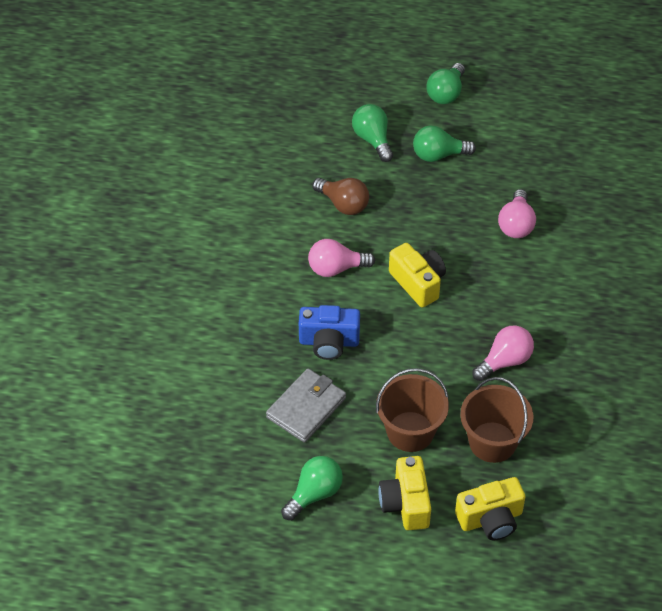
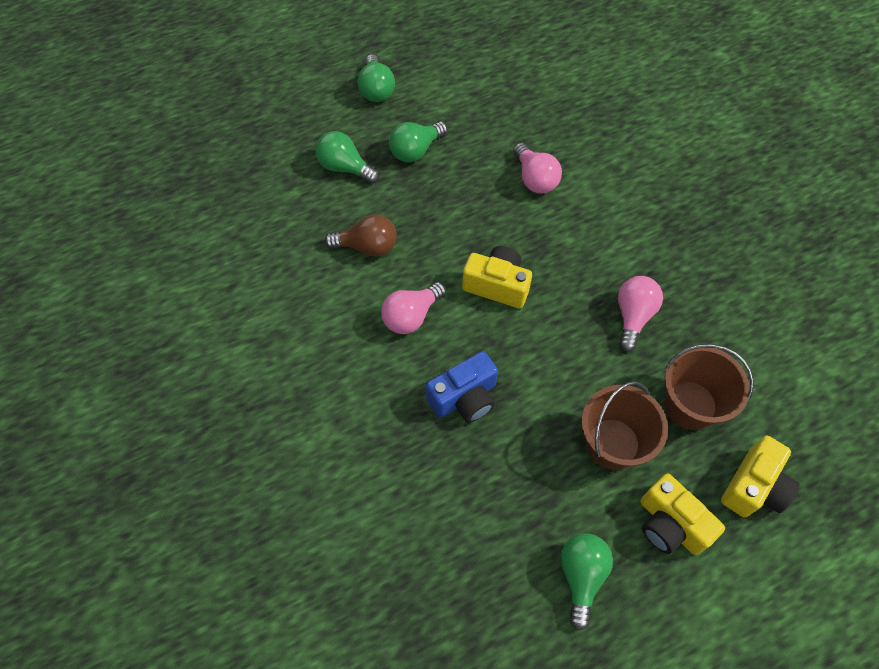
camera: 35 degrees left, 10 degrees up
(306, 408) = (498, 484): grey wallet -> none

